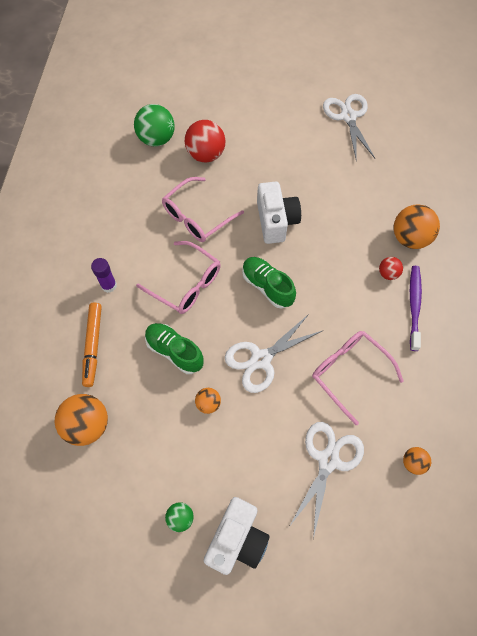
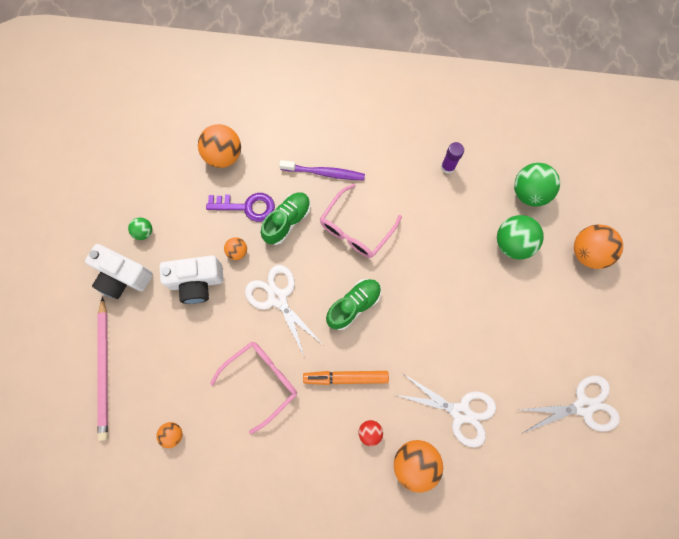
camera: 90 degrees right, 10 degrees up
(93, 346) = (294, 153): orange marker -> orange marker (346, 378)
(109, 285) = (354, 160): purple glue stick -> purple glue stick (447, 167)
(155, 395) = (247, 207): none -> purple key
(197, 217) = (432, 236): pink glasses -> none
(206, 155) = (512, 243): red ball -> green ball
(215, 102) = (587, 252): none -> orange ball
(276, 221) = (431, 316): white camera -> white camera (197, 282)
(328, 460) = (181, 355): white scissors -> white scissors (460, 412)
(351, 551) = (104, 370): none -> pink pencil
(414, 306) = (332, 456): purple toothbrush -> purple toothbrush (324, 173)

